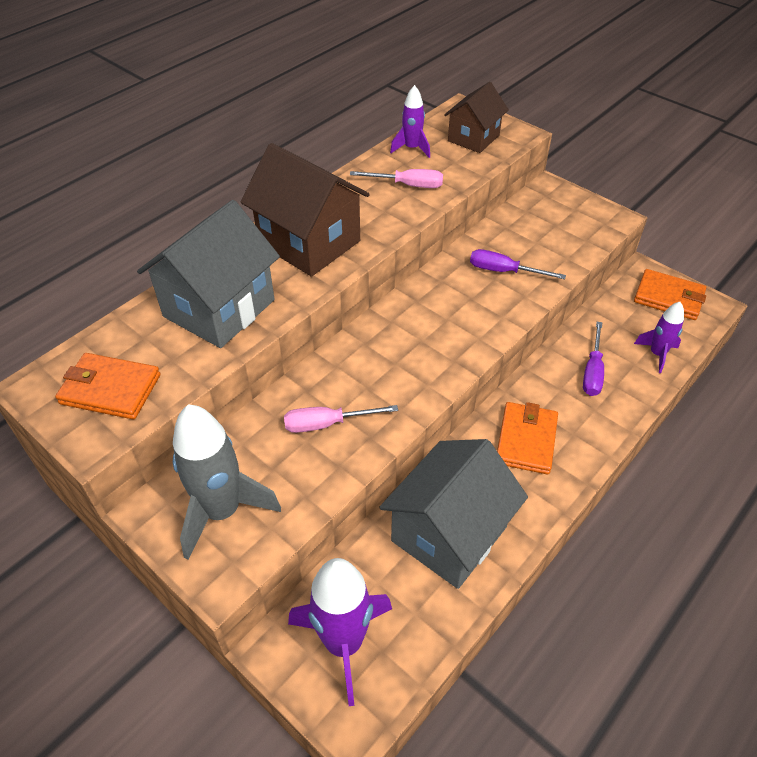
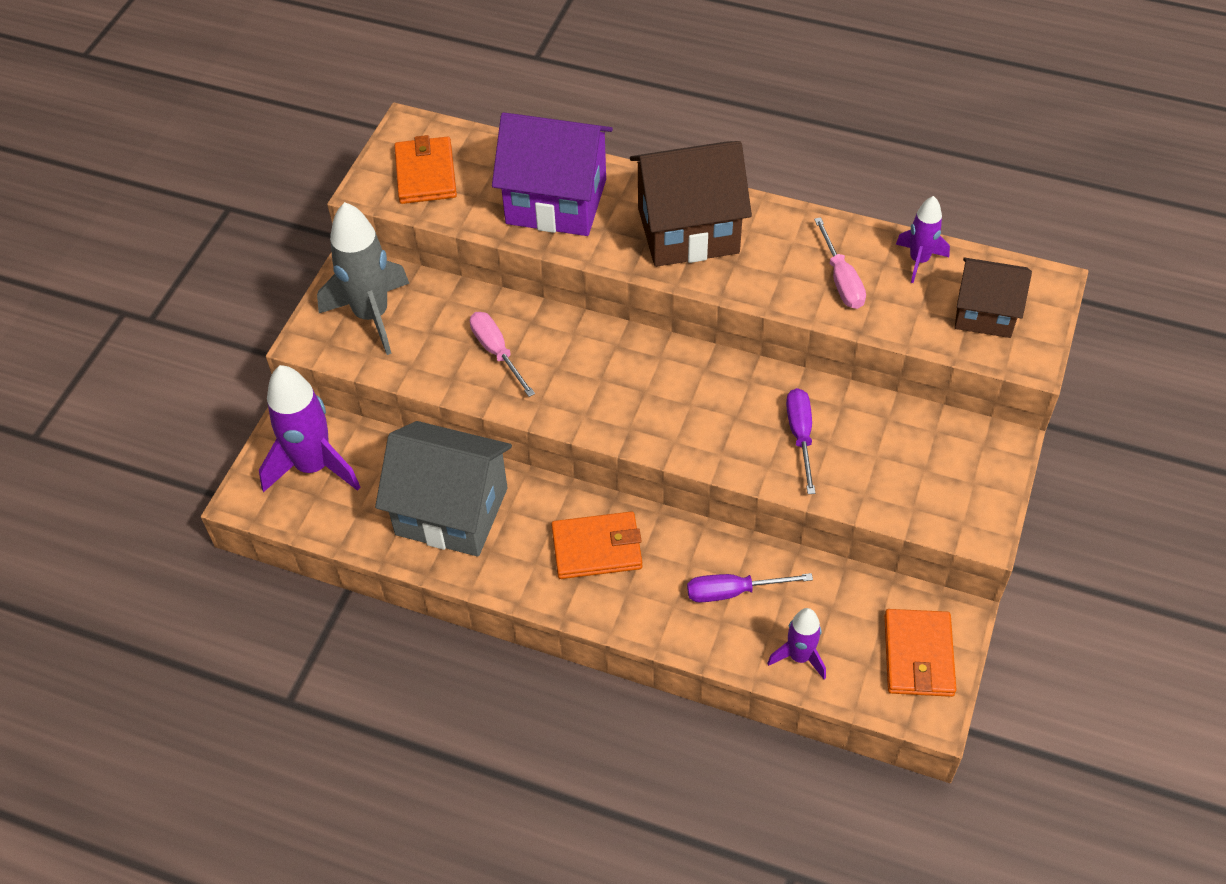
camera: 70 degrees right, 5 degrees up
(219, 308) = (556, 201): grey house -> purple house
(309, 242) = (688, 230): brown house -> brown house turned 60 degrees clockwise

